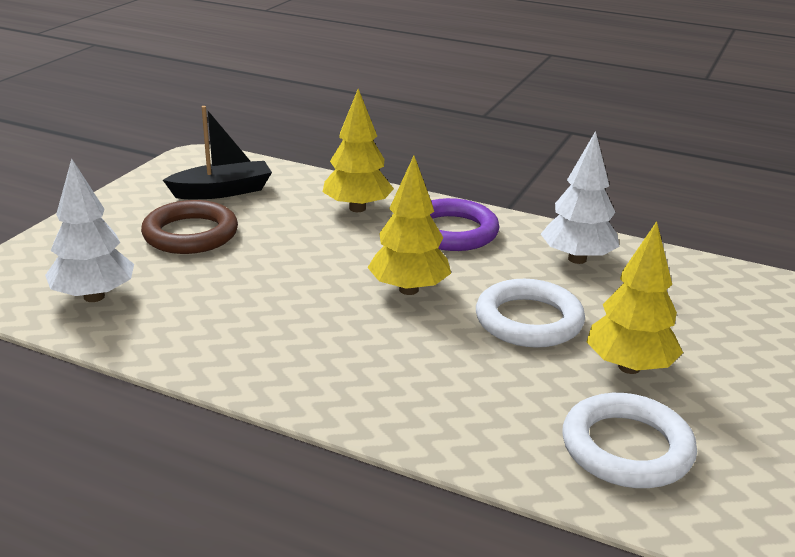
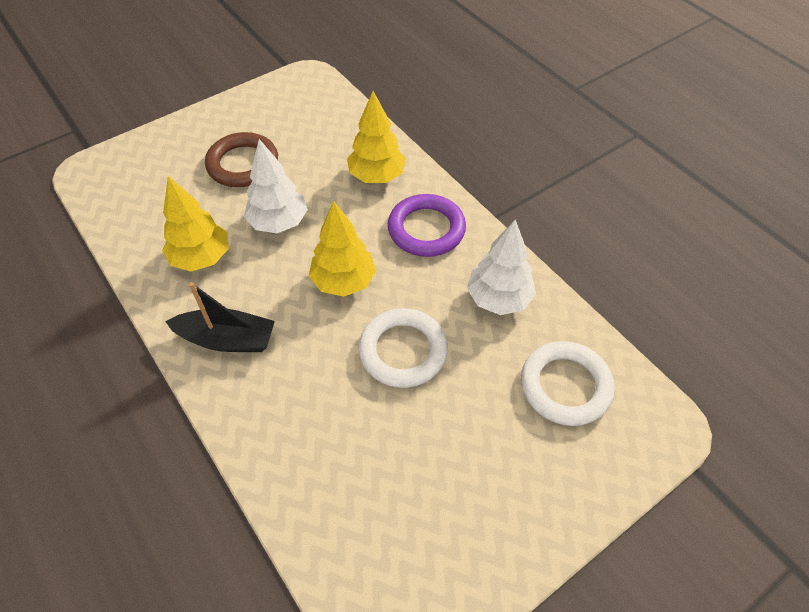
camera: 30 degrees right, 25 degrees up
(94, 297) = (143, 207): white tree -> white tree (278, 222)
(222, 191) = (296, 123): black boat -> black boat (227, 339)
(626, 448) = (363, 510): white ring -> white ring (565, 386)
(629, 367) = (435, 433): yellow tree -> yellow tree (201, 258)

